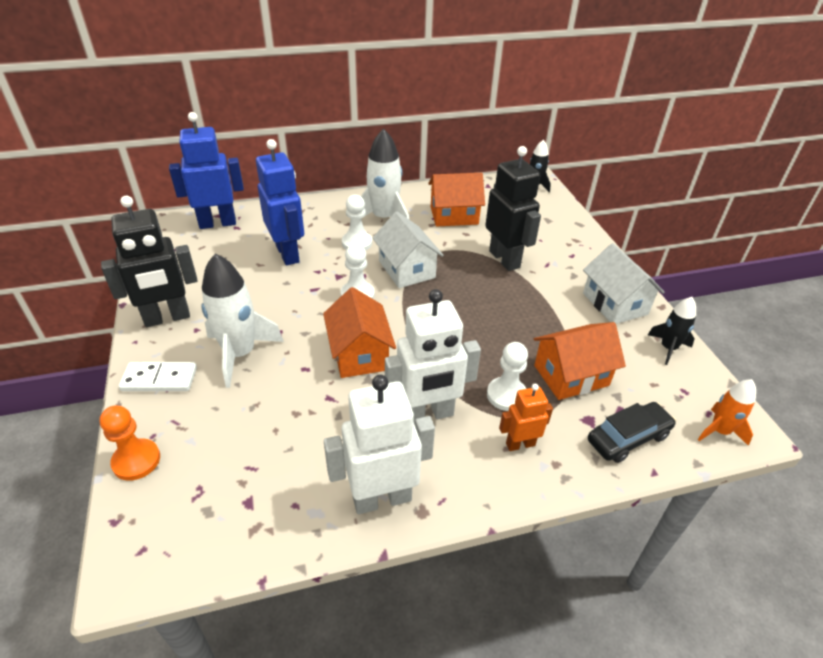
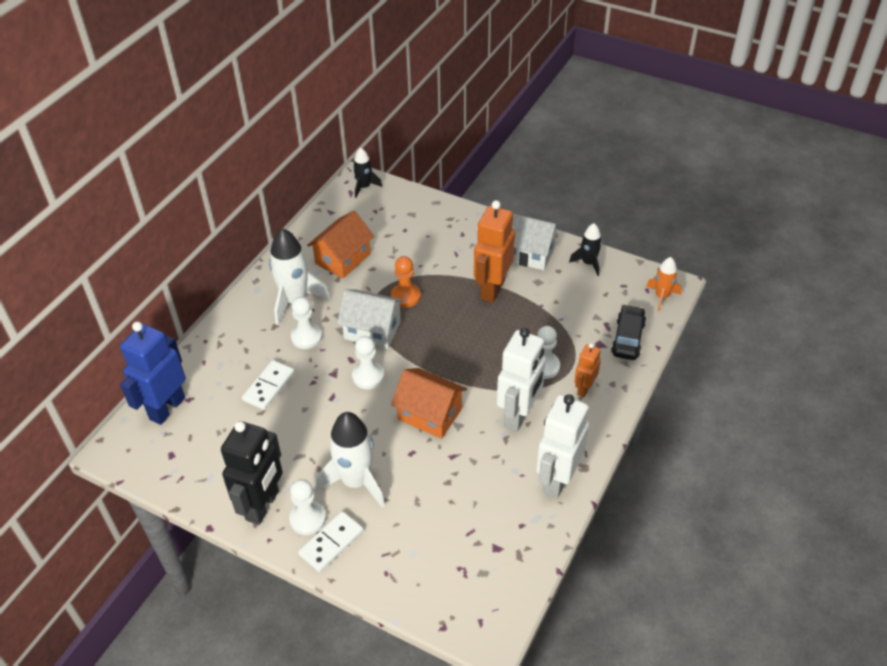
camera: 45 degrees left, 5 degrees up
(136, 461) = (401, 592): orange pawn -> orange pawn (405, 296)
(174, 350) = (308, 519): none -> white pawn
(288, 254) = (269, 386): blue robot -> white domino
(505, 259) = (425, 270): black robot -> none
(543, 306) = (492, 289): none -> orange robot
(571, 375) = (561, 324): orange house -> none

